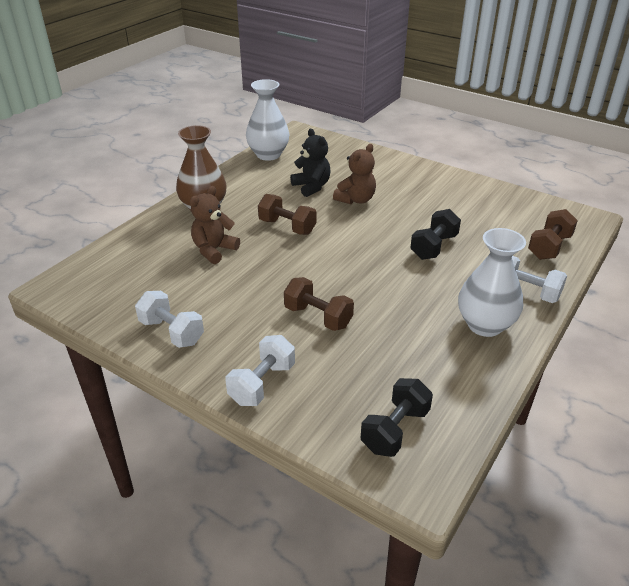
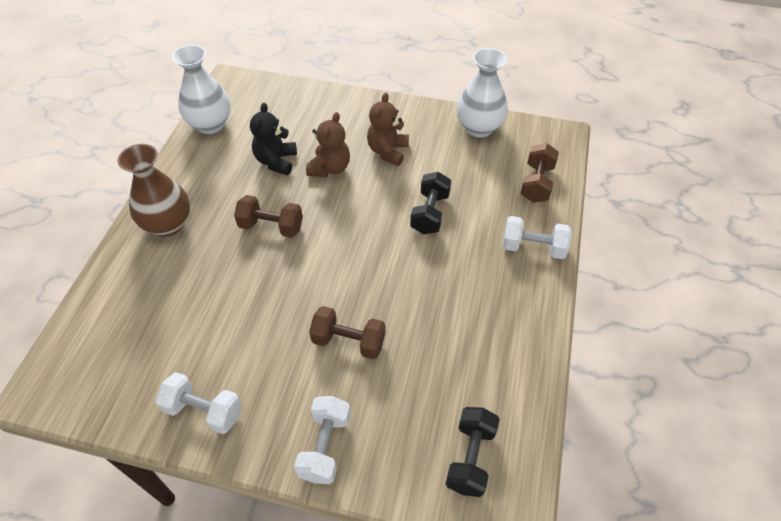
camera: 20 degrees left, 15 degrees up
(214, 250) = (204, 282): brown teddy bear -> brown teddy bear (388, 151)
(311, 187) = (276, 161): black teddy bear -> black teddy bear turned 120 degrees counterclockwise
(485, 325) = (509, 301): white vase -> white vase (479, 128)

